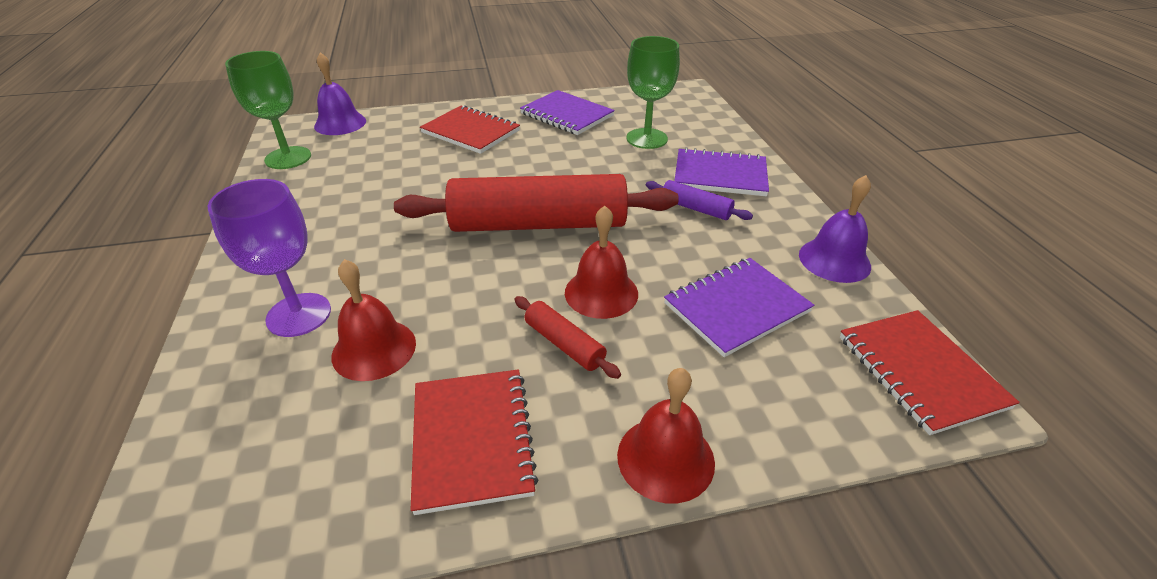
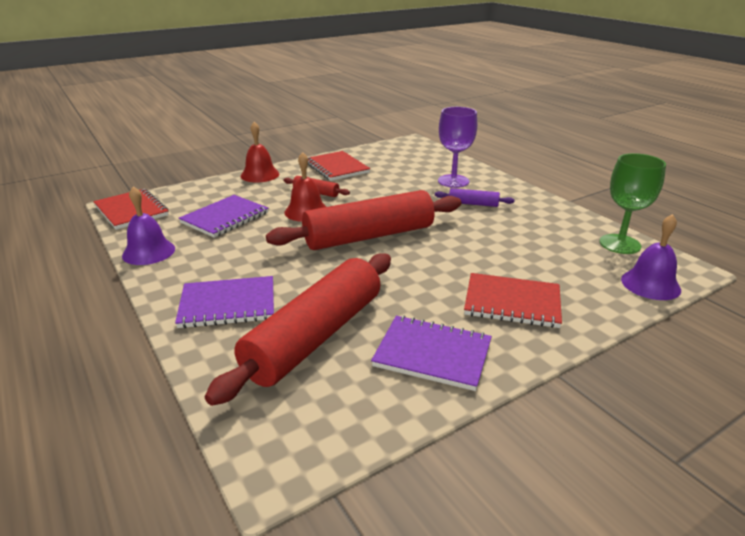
camera: 160 degrees right, 10 degrees down
(374, 349) = (403, 178): red bell -> none
(646, 138) = (315, 336): green goblet -> red rolling pin
(695, 208) = (251, 268): purple rolling pin -> purple rolling pin (473, 204)

